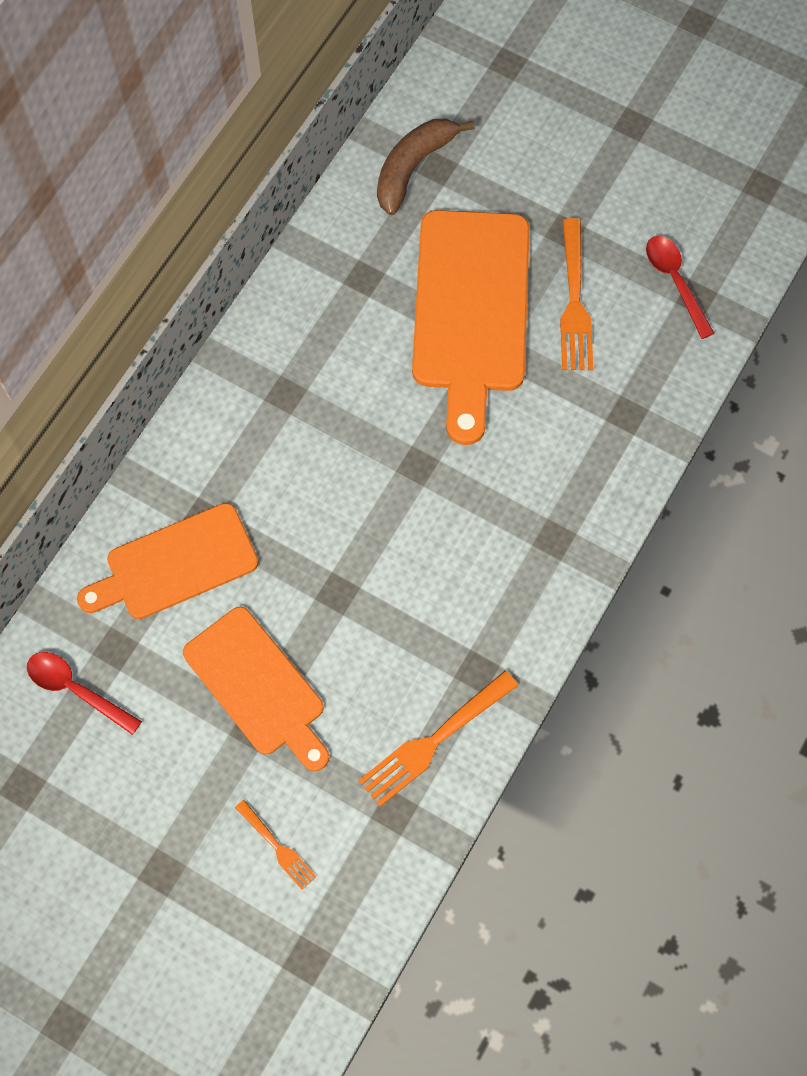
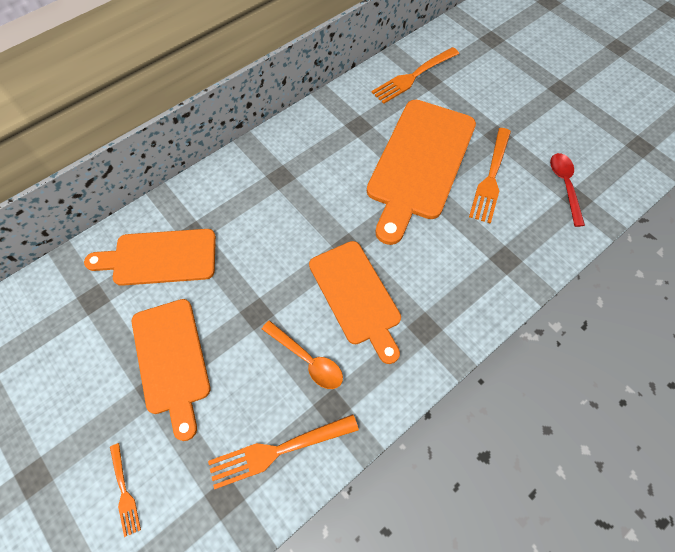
camera: 20 degrees right, 5 degrees down
(75, 689) = (52, 317): red spoon -> none
(413, 168) = (413, 76): brown banana -> orange fork
(426, 627) = (308, 360): none -> orange spoon
(455, 527) = (356, 296): none -> orange cutting board

